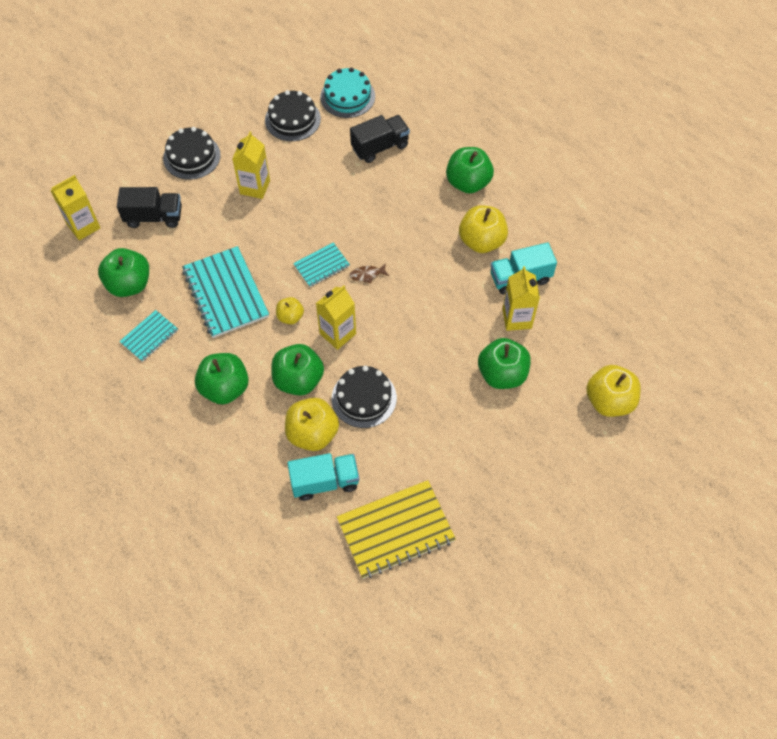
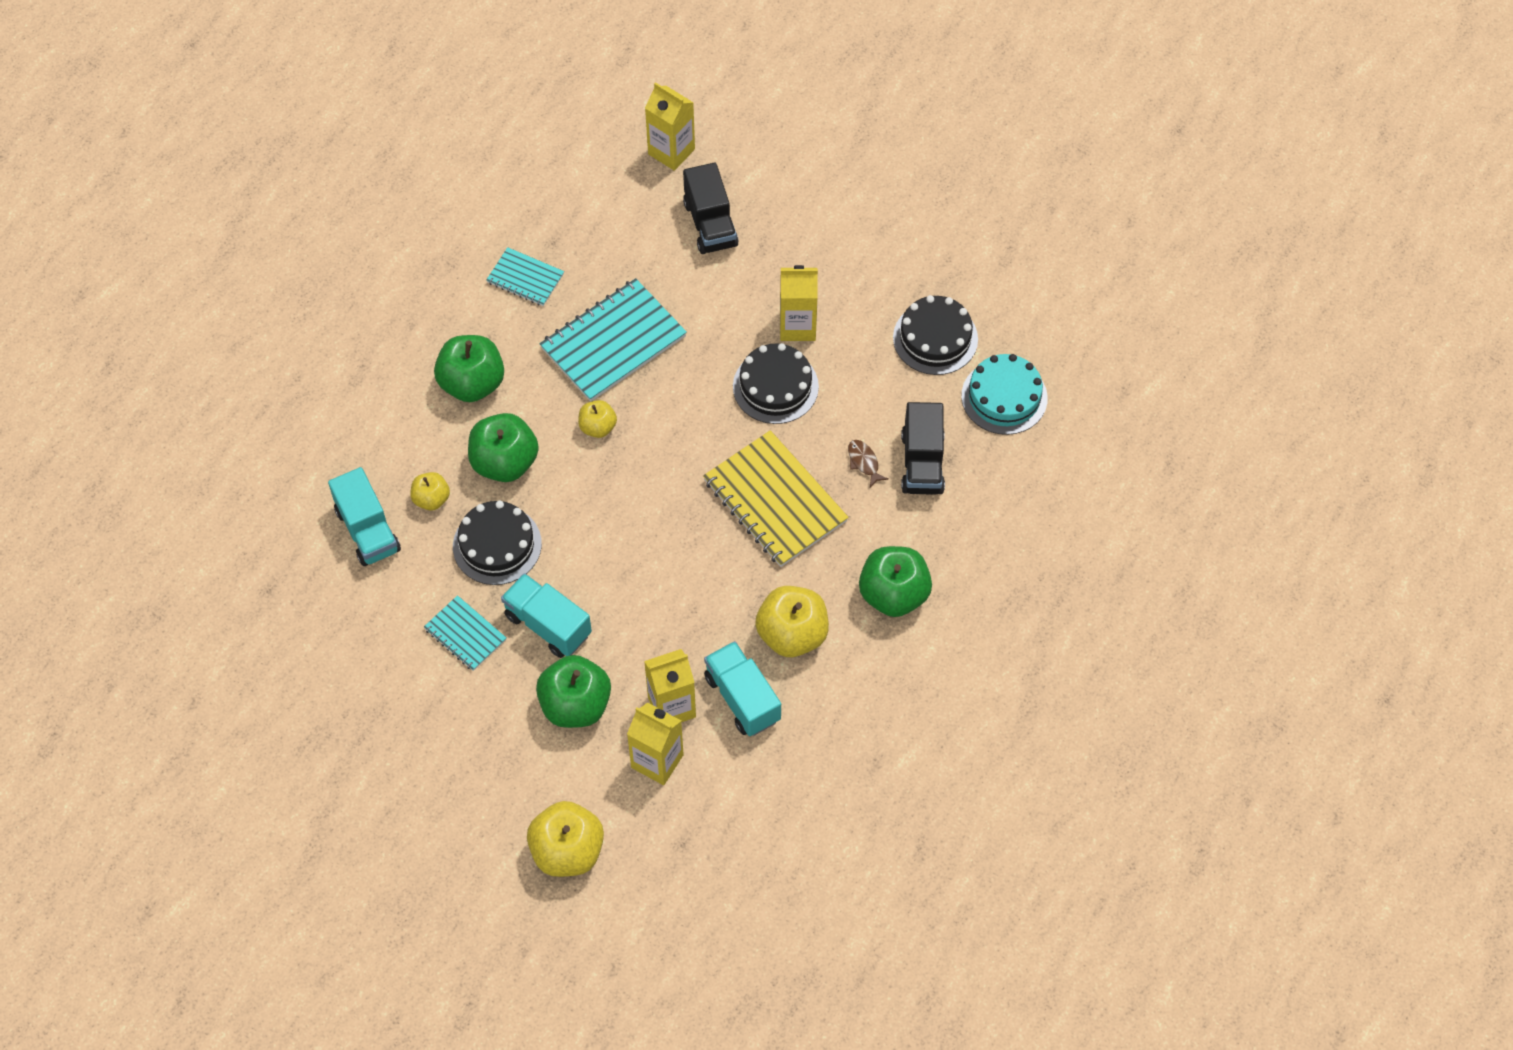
camera: 75 degrees right, 0 degrees up
(129, 284) = (597, 231): green apple -> none
(192, 156) = (826, 235): black cake -> black cake (775, 386)
(312, 433) = (431, 499): yellow apple -> yellow apple, size x0.55
(321, 266) = (690, 442): turquoise notebook -> turquoise notebook (465, 634)
(337, 334) = (586, 489): yellow carton -> yellow carton (657, 761)
(367, 275) = (691, 501): brown fish -> brown fish (864, 462)
(380, 147) = (922, 463): black truck -> black truck turned 45 degrees clockwise
(395, 530) = (319, 626): yellow notebook -> yellow notebook (775, 501)
(436, 379) = (548, 625): none -> turquoise truck

